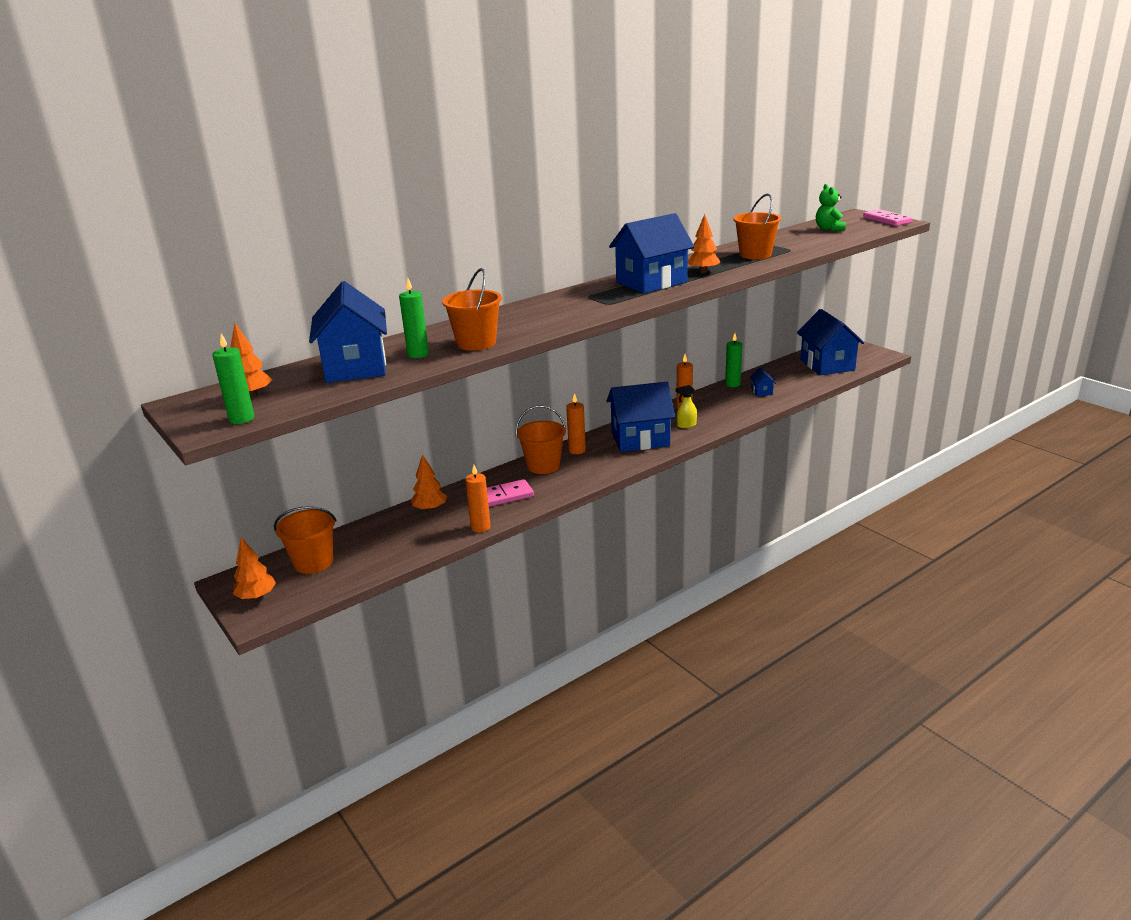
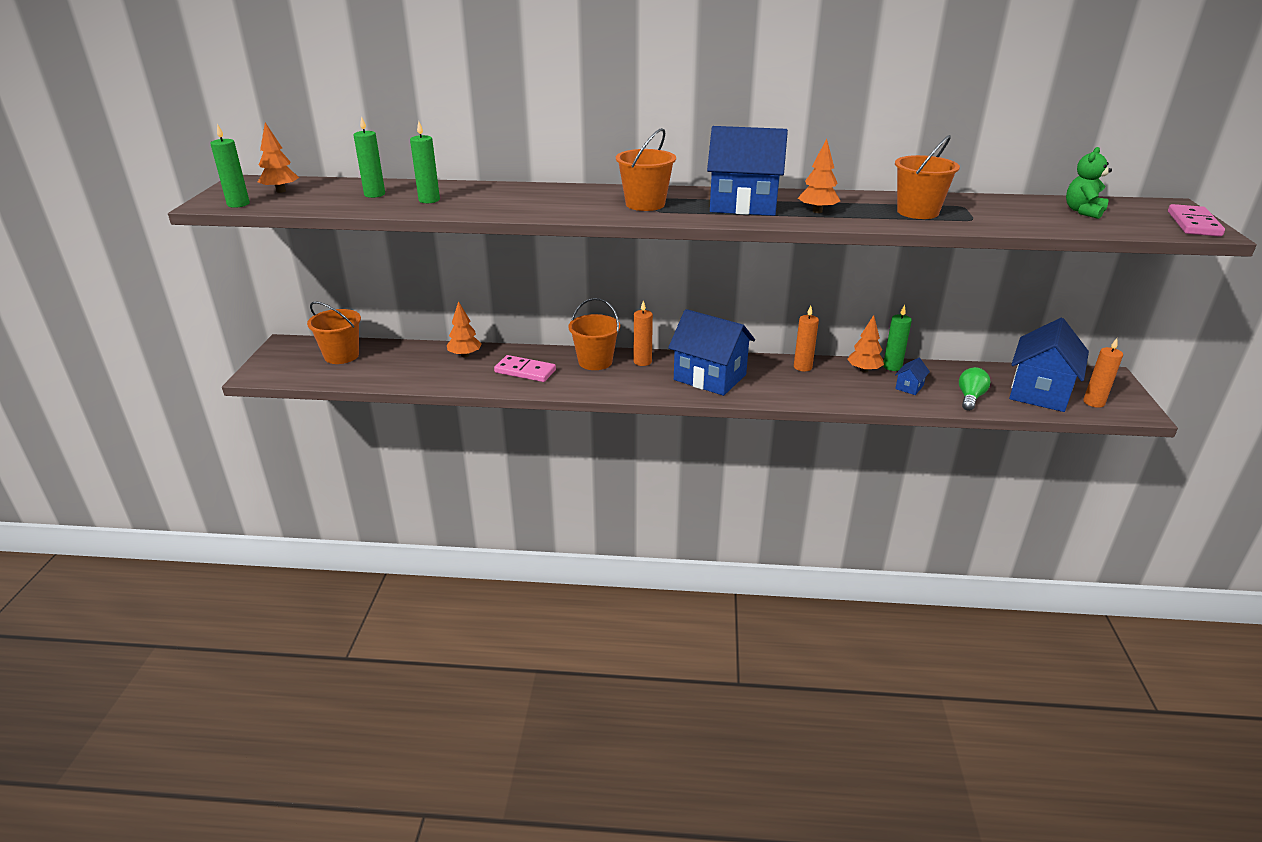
camera: 40 degrees right, 5 degrees up
(256, 597) = (279, 361): orange tree -> orange tree (864, 370)
(355, 367) = (374, 194): blue house -> green candle
(476, 343) = (483, 206): orange bucket -> orange bucket (645, 204)
(480, 527) = (469, 386): orange candle -> orange candle (1093, 402)
(686, 425) = (773, 384): yellow spray bottle -> none
(801, 383) = (970, 398): none -> green light bulb

